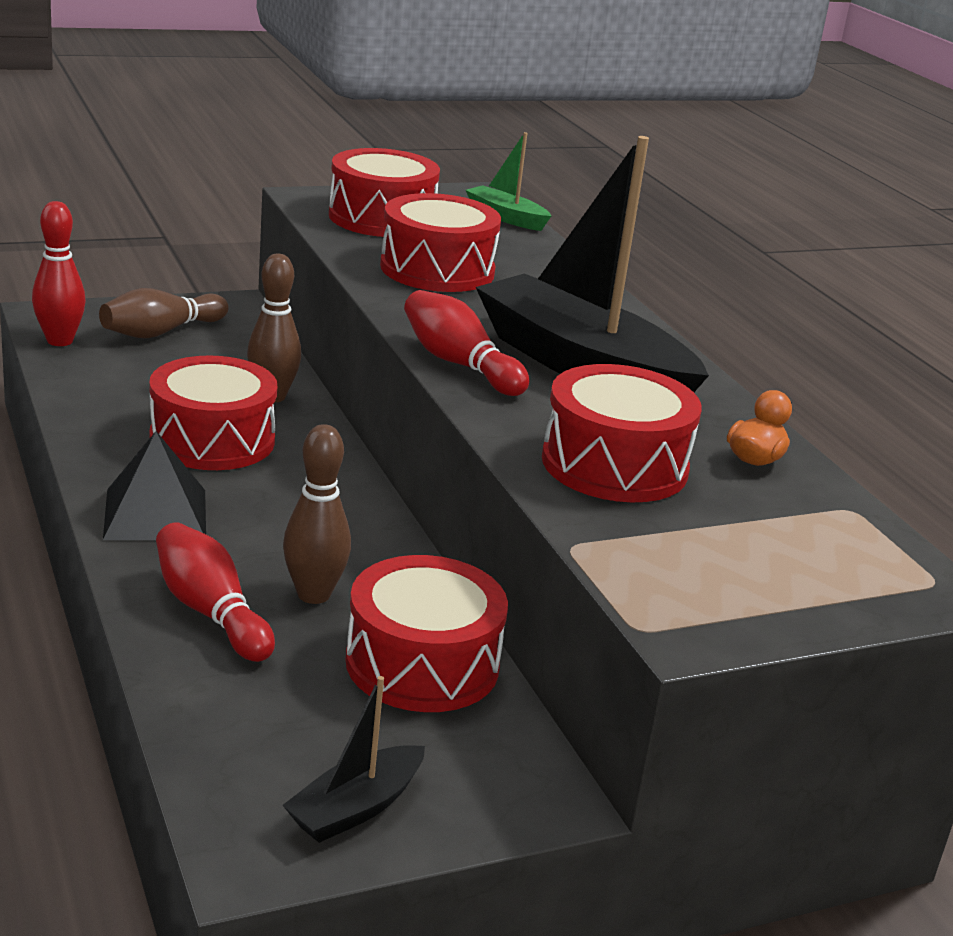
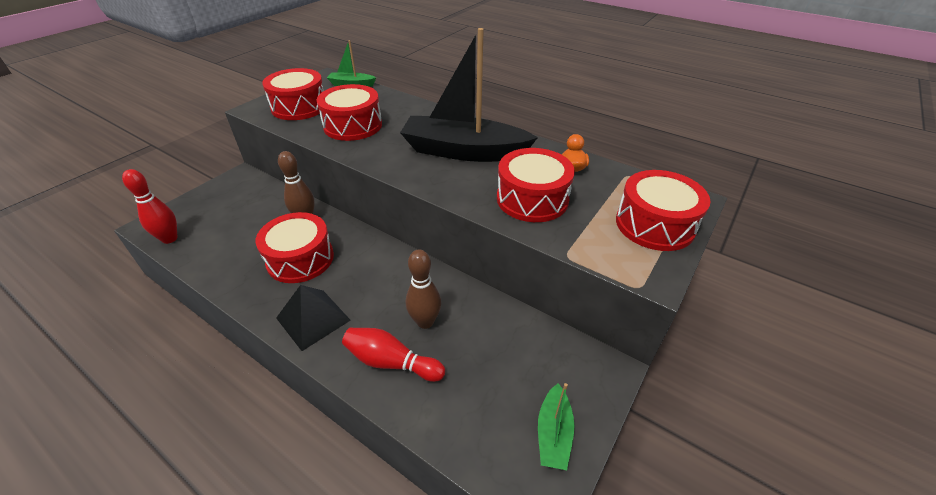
camera: 30 degrees left, 15 degrees up
(161, 332) = (219, 208): brown bowling pin -> none
(355, 808) = (553, 433): black boat -> green boat
(422, 664) = (501, 331): red drum -> red drum (654, 224)
(459, 364) = (417, 175): red bowling pin -> none

